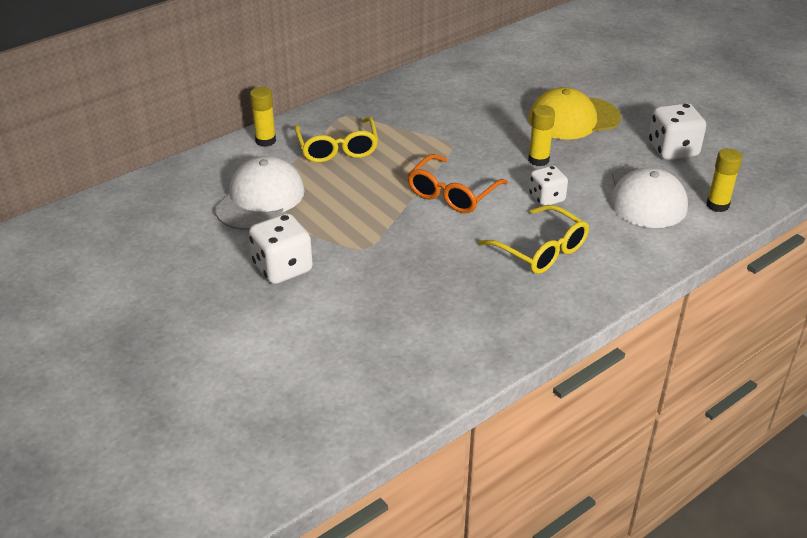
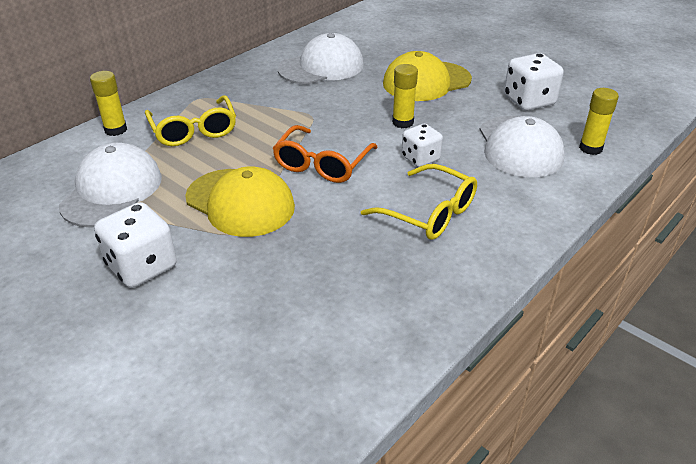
camera: 10 degrees left, 0 degrees up
(372, 222) = (240, 202): none -> yellow cap
(470, 93) = (321, 67): none -> white cap

